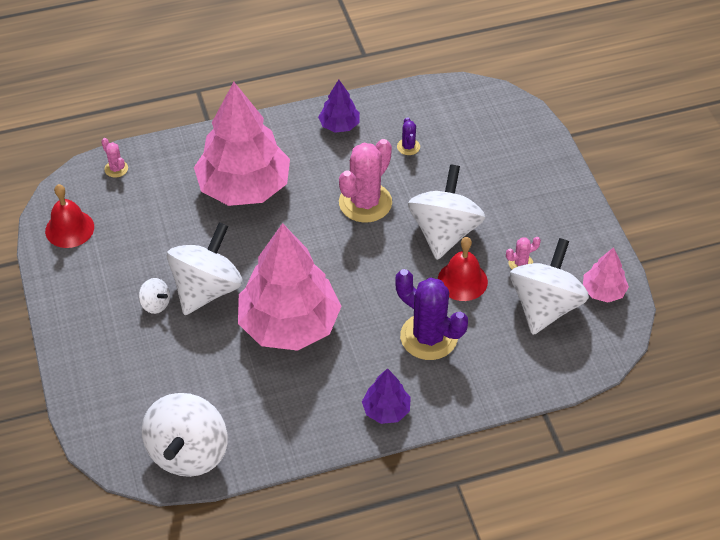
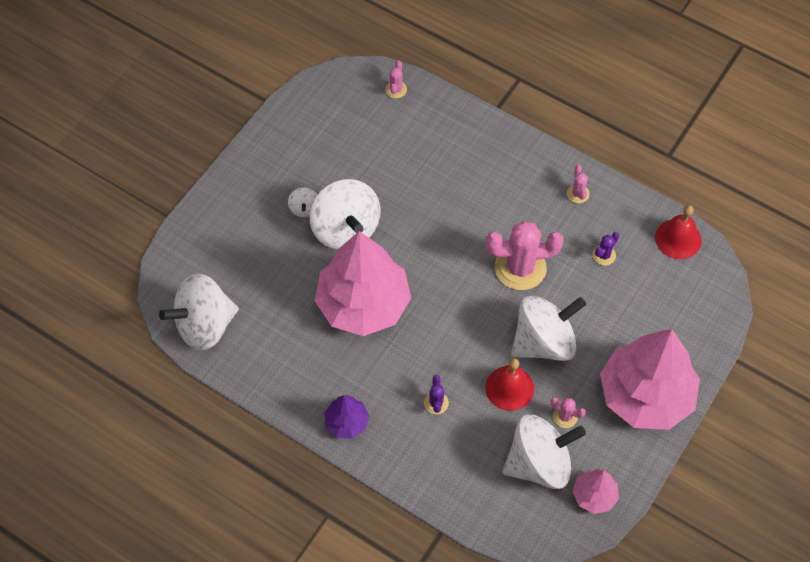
camera: 50 degrees right, 10 degrees up
(69, 229) = (318, 106): red bell -> red bell (678, 239)
(207, 289) = (345, 229): white spinning top -> white spinning top turned 75 degrees clockwise
(244, 187) = (457, 179): pink tree -> pink tree (645, 395)
(339, 125) = (578, 194): purple tree -> pink cactus
(428, 337) = (436, 403): purple cactus -> purple cactus, size x0.45

